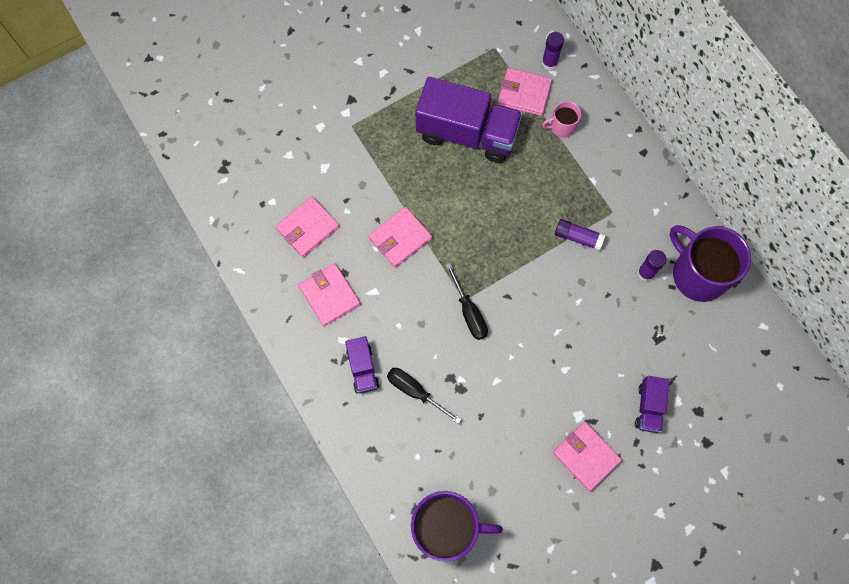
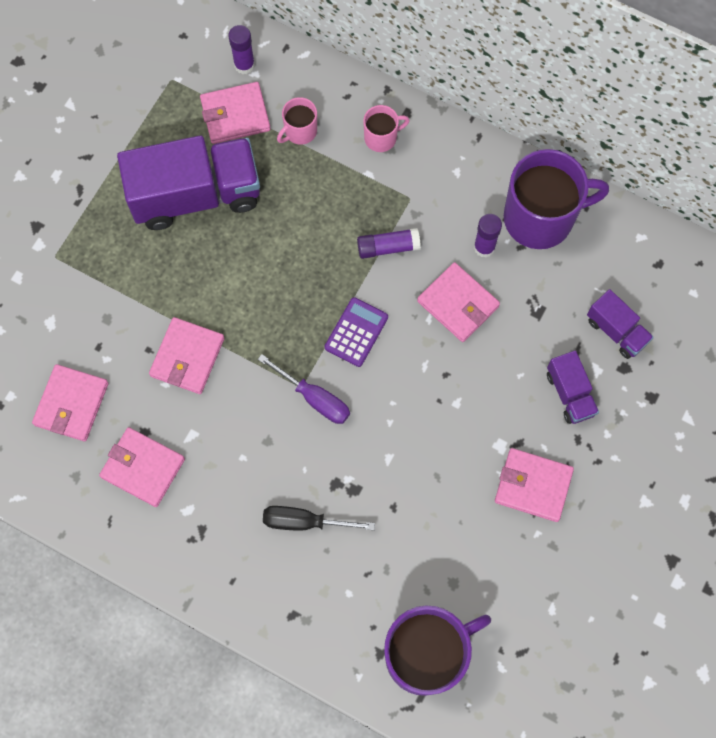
camera: 30 degrees left, 0 degrees up
(363, 369) = (230, 530): purple truck -> purple truck (616, 331)
(469, 313) = (315, 399): black screwdriver -> purple screwdriver
(523, 283) = (356, 332): none -> purple calculator
(604, 302) = (458, 304): none -> pink wallet
(616, 160) = (381, 137): none -> pink mug
(698, 274) = (540, 218): purple mug -> purple mug turned 150 degrees clockwise

